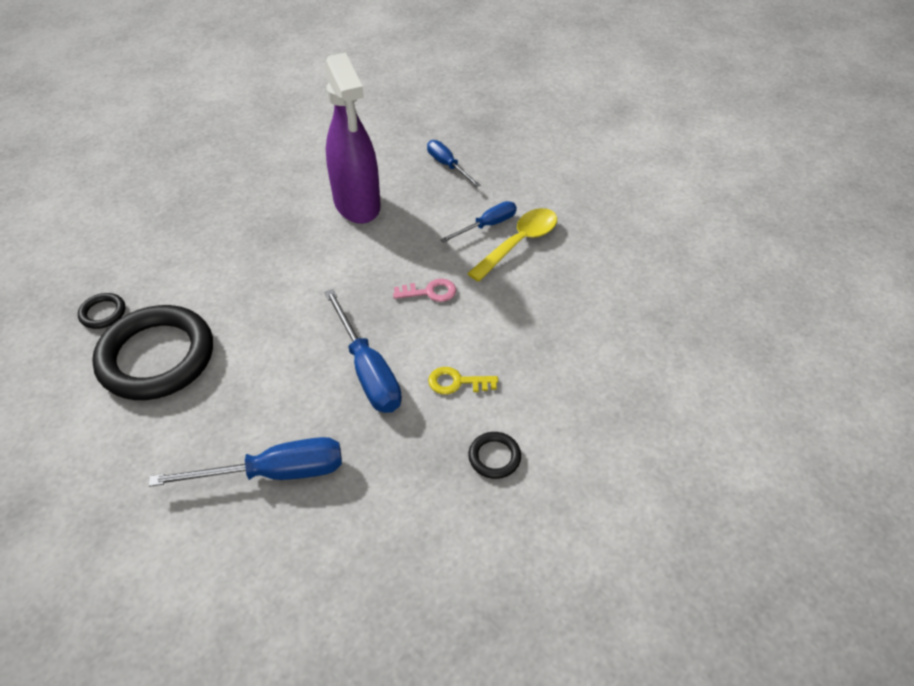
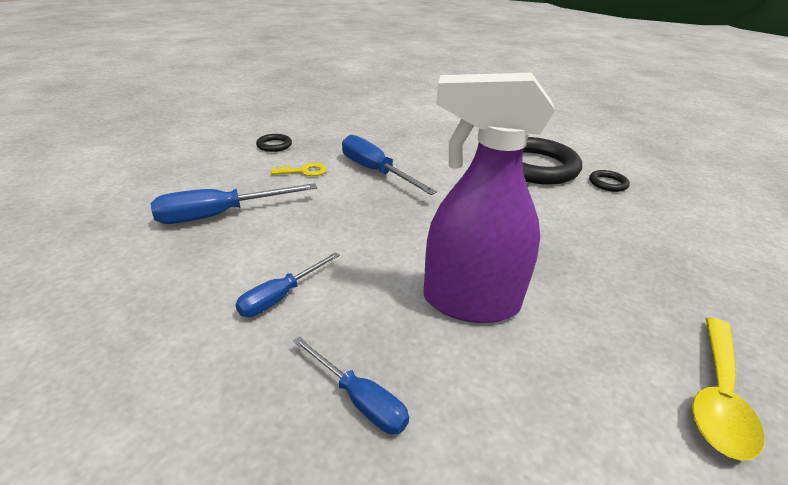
camera: 165 degrees right, 15 degrees down
(274, 473) = (409, 133): blue screwdriver -> blue screwdriver (220, 215)
(357, 205) = (469, 302): purple spray bottle -> purple spray bottle turned 45 degrees counterclockwise
(430, 292) = (340, 221): pink key -> none
(519, 243) = (238, 278): yellow spoon -> yellow spoon (718, 396)

